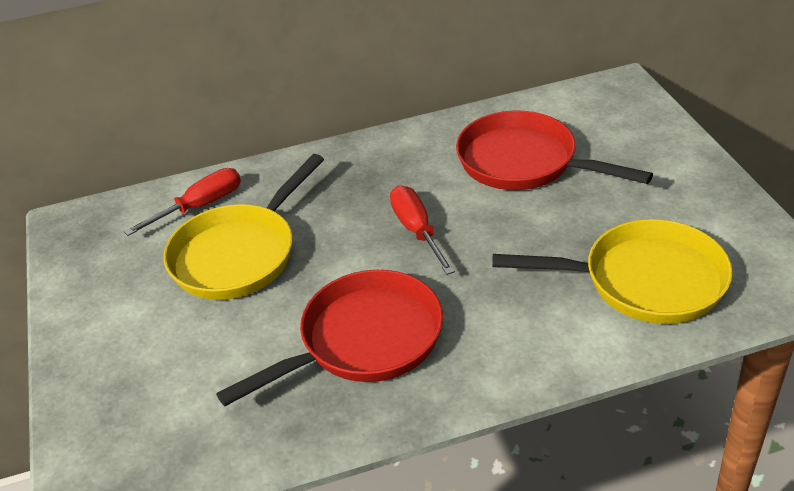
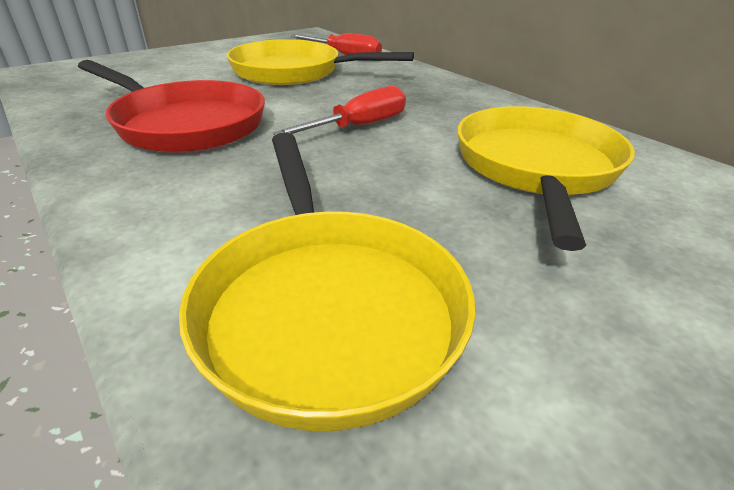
camera: 65 degrees right, 5 degrees down
(524, 162) = (536, 168): red pan -> yellow pan

